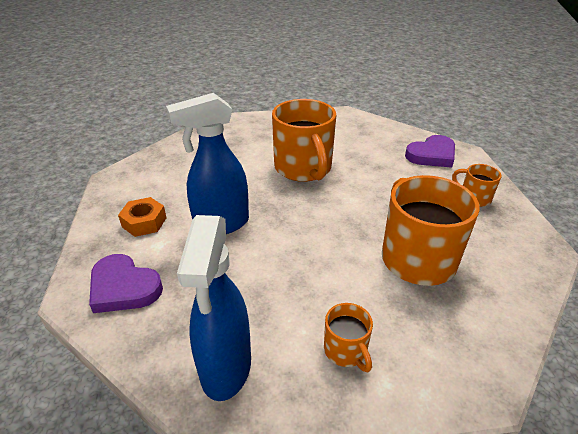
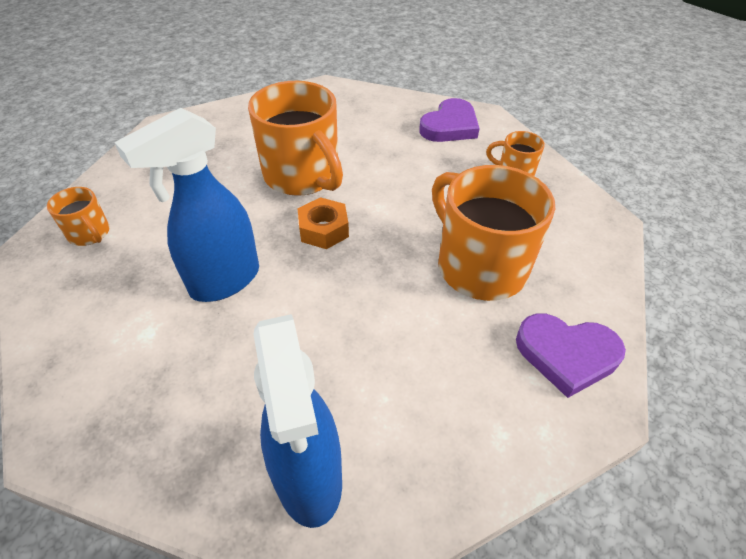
camera: 20 degrees left, 10 degrees up
(124, 287) = (123, 410): purple heart -> purple heart (566, 355)
(144, 222) = (112, 304): orange nut -> orange nut (323, 229)
(346, 350) = (443, 408): orange mug -> orange mug (90, 234)

